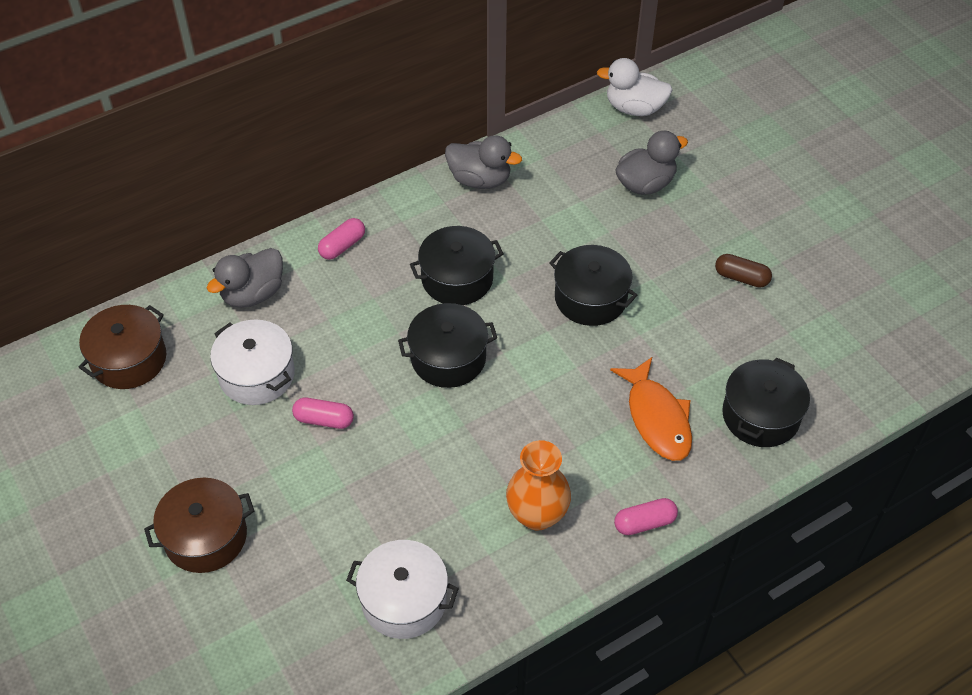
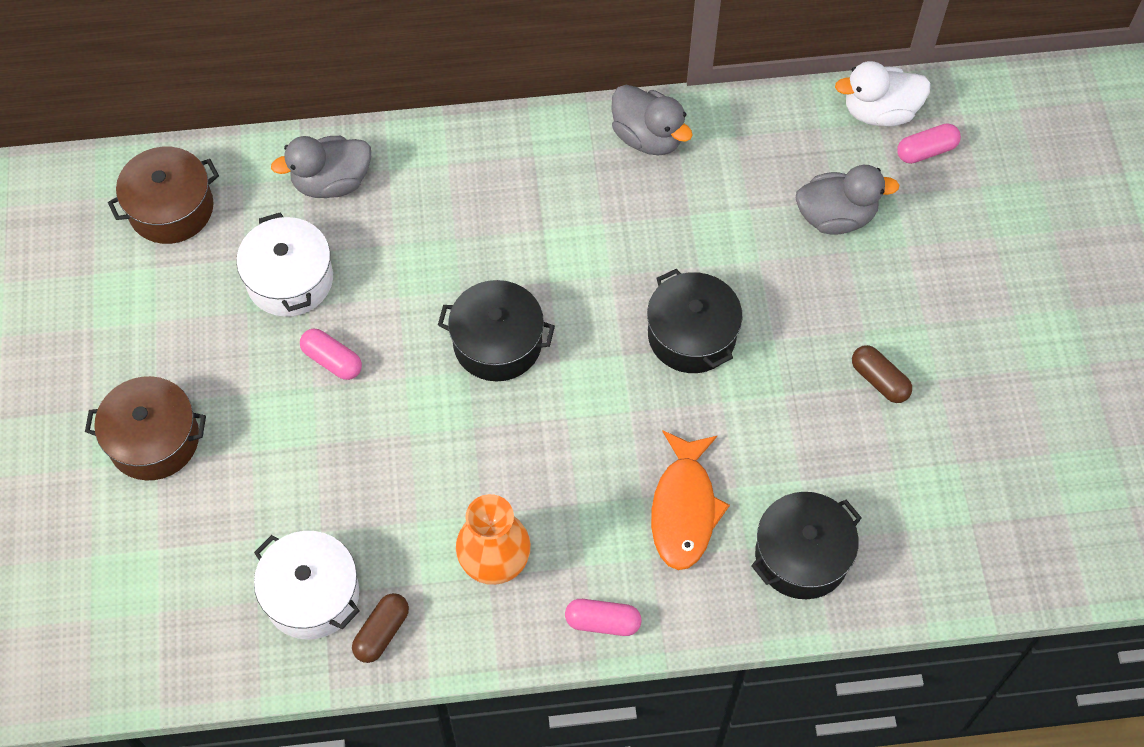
camera: 25 degrees right, 10 degrees up
(342, 246) = (454, 161): pink capsule -> pink capsule (926, 151)
(457, 278) = (557, 251): black pot -> none
(477, 604) = (382, 632): none -> brown capsule
(634, 108) = (879, 112): white duck -> white duck turned 45 degrees counterclockwise

